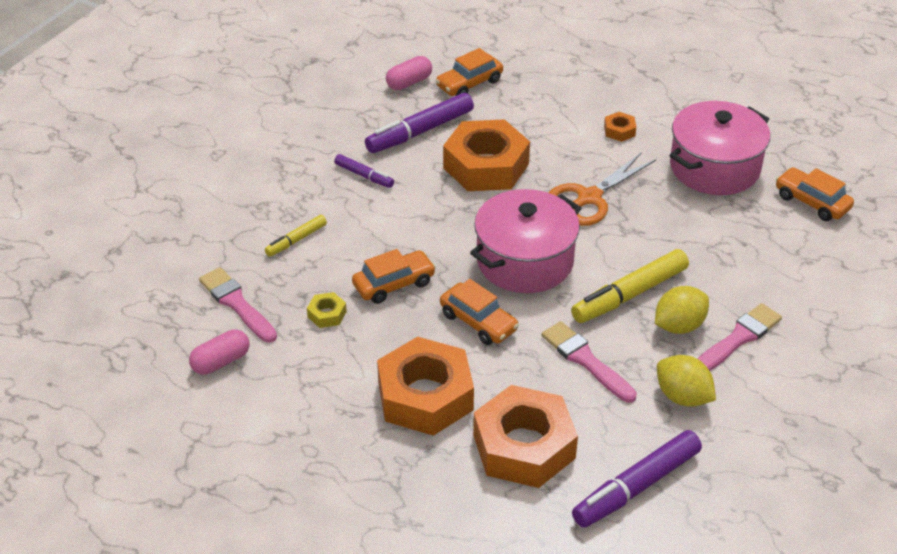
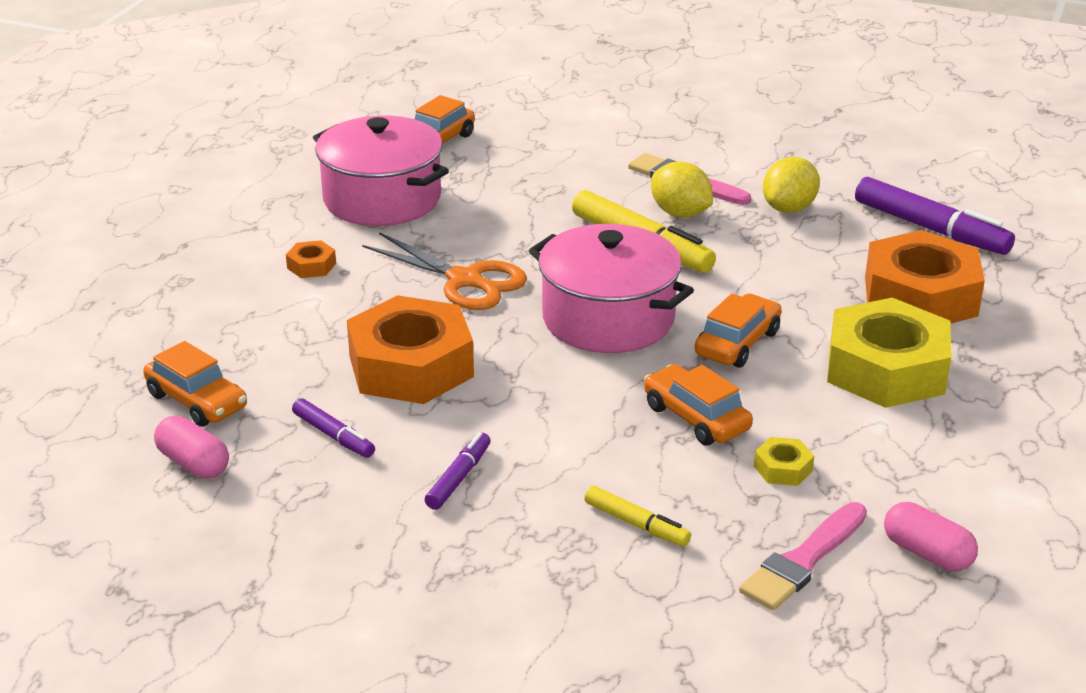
camera: 100 degrees left, 10 degrees down
(420, 131) = (333, 435): purple marker -> purple marker, size x0.54
(425, 396) = (886, 369): orange nut -> yellow nut
(586, 360) = (765, 266): pink brush -> none

